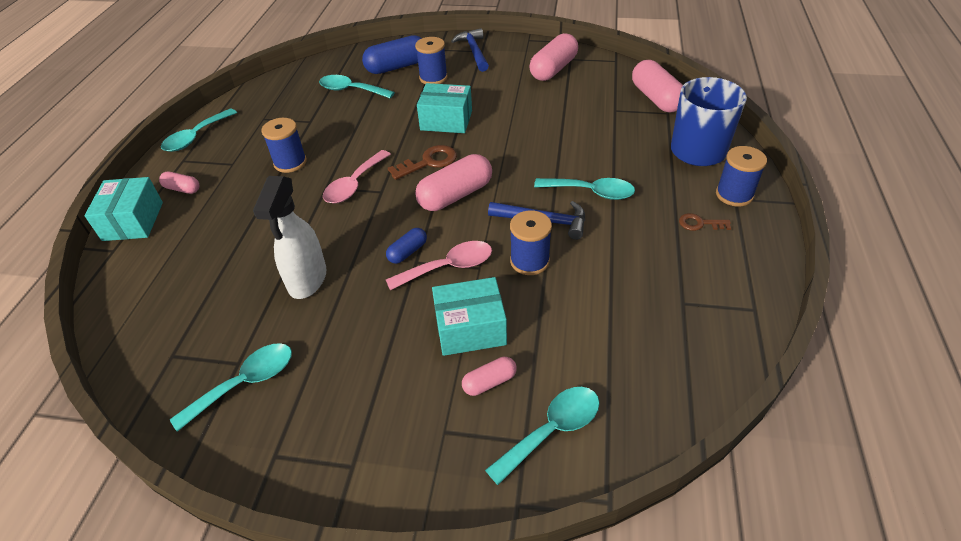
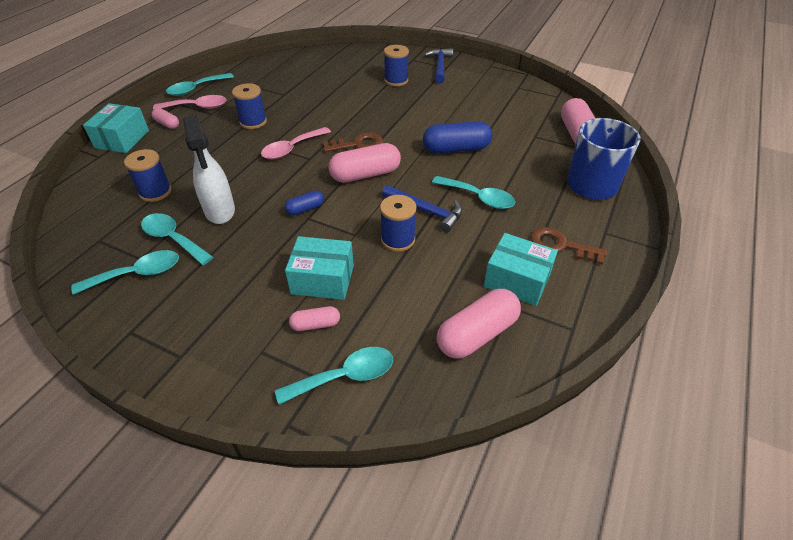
camera: 15 degrees right, 0 degrees up
(307, 280) = (220, 211): white spray bottle -> white spray bottle turned 45 degrees counterclockwise
(351, 90) = (327, 77): turquoise spoon -> turquoise spoon (173, 239)
(397, 67) = (372, 67): blue capsule -> blue capsule (456, 149)
(446, 120) = (389, 115): turquoise box -> turquoise box (517, 280)
(448, 267) = (330, 228): pink spoon -> pink spoon (197, 107)
(553, 69) = (499, 93): pink capsule -> pink capsule (477, 334)
(700, 223) = (561, 245): brown key -> brown key, size x1.62
(734, 195) = (605, 229): blue spool -> blue spool (155, 192)

